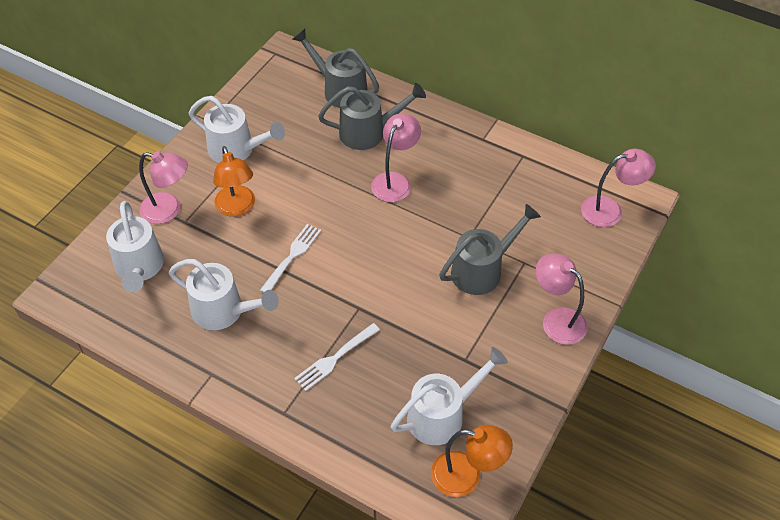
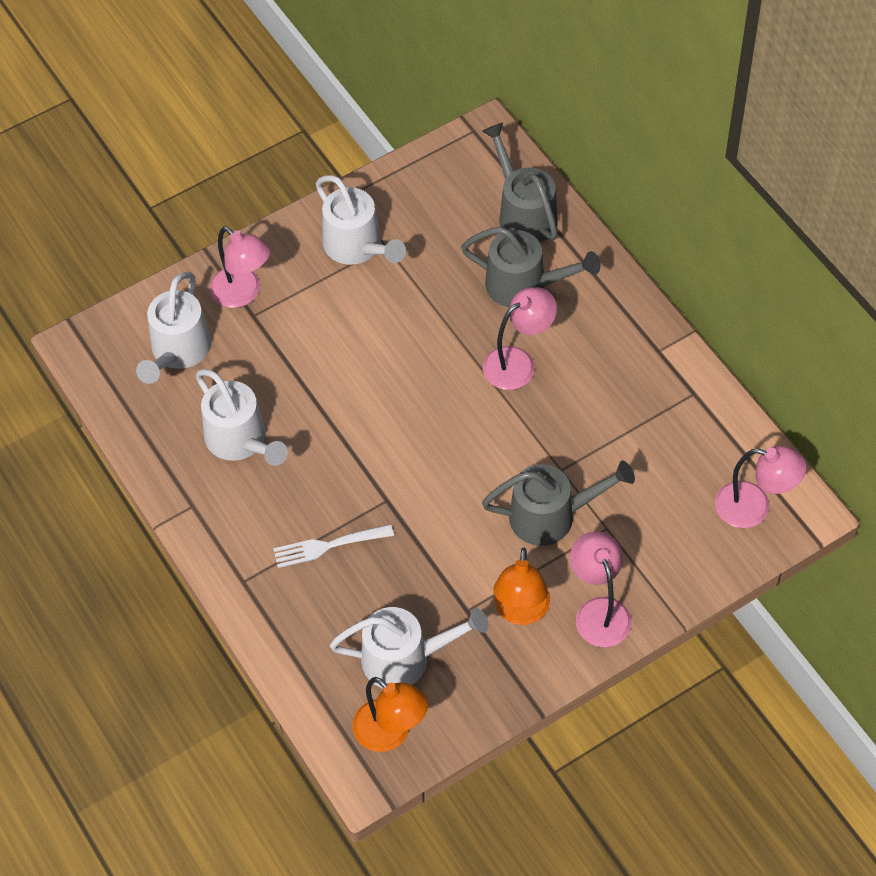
camera: 30 degrees right, 5 degrees up
(237, 208) = (319, 322): orange lamp -> orange lamp (521, 612)
(292, 257) = (347, 408): white fork -> none

